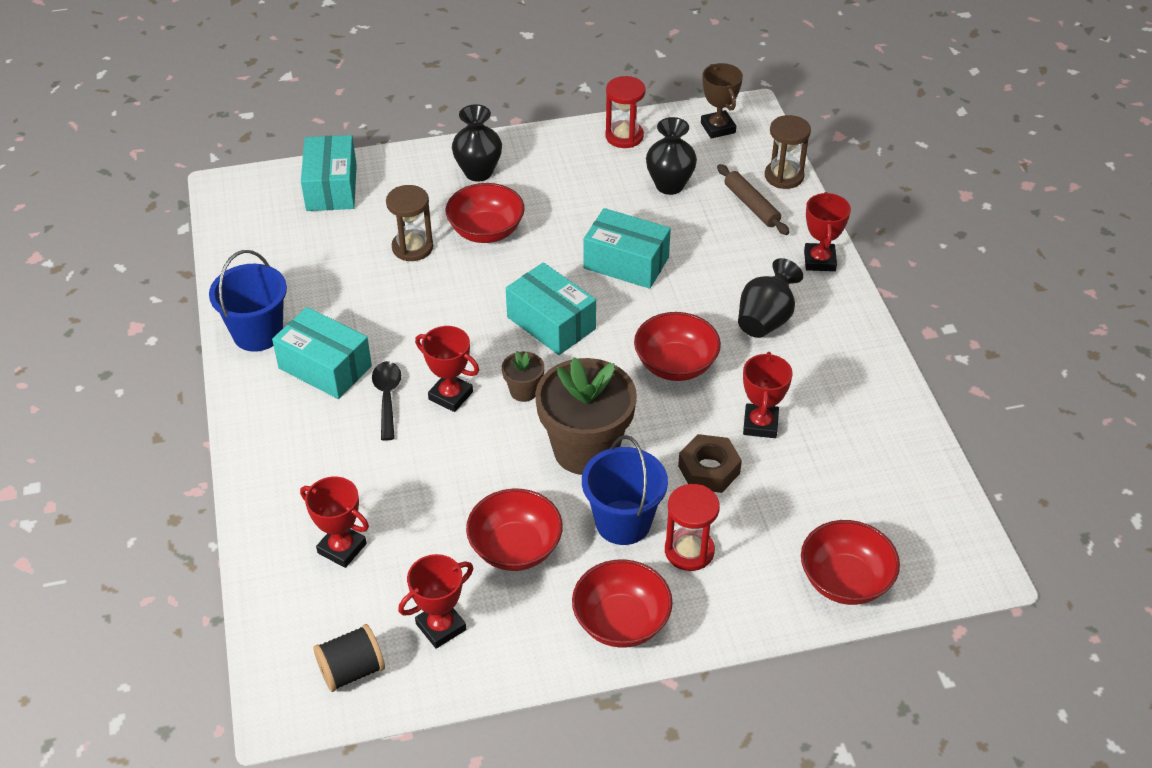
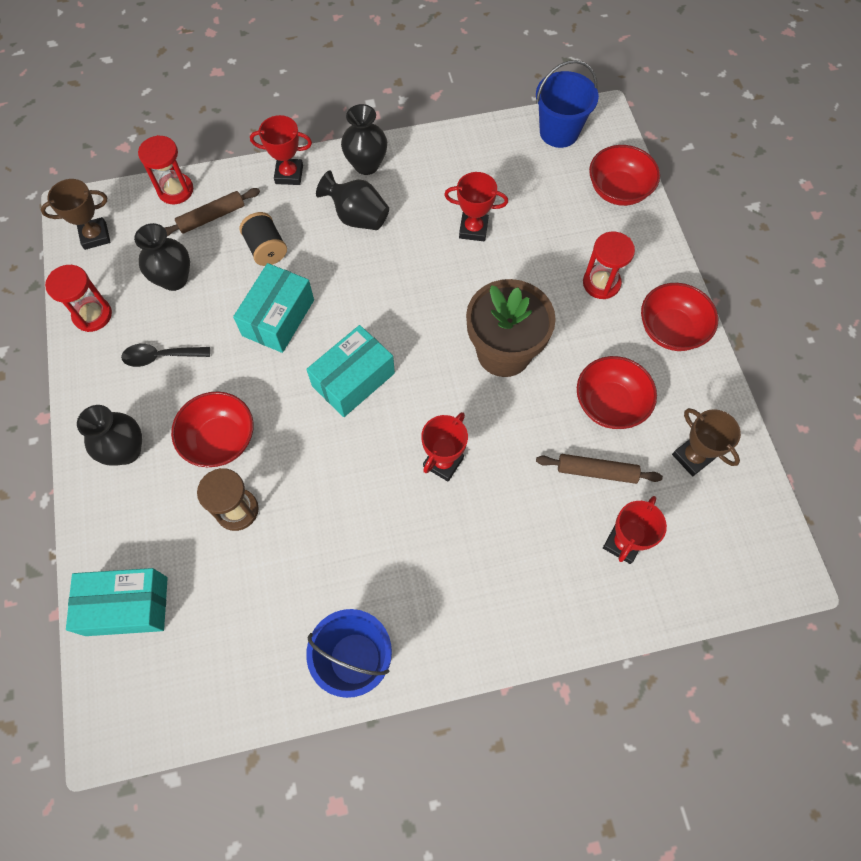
camera: 90 degrees left, 20 degrees up
(325, 367) = (405, 582): turquoise box -> none
(352, 670) = (742, 523): black spool -> black spool (266, 249)
(387, 397) = (445, 519): black spoon -> black spoon (160, 357)
(429, 529) = (596, 471): none -> brown rolling pin
(441, 627) = (692, 457): red trophy -> brown trophy
(524, 391) = (437, 401): brown flower pot -> none
(623, 522) = (577, 326): blue bucket -> blue bucket (559, 132)
(675, 365) = (408, 284): red bowl -> none
(709, 470) = (521, 266): brown nut -> none
(784, 176) = (175, 190): brown hourglass -> red hourglass
(845, 325) = (366, 165): none -> black vase

